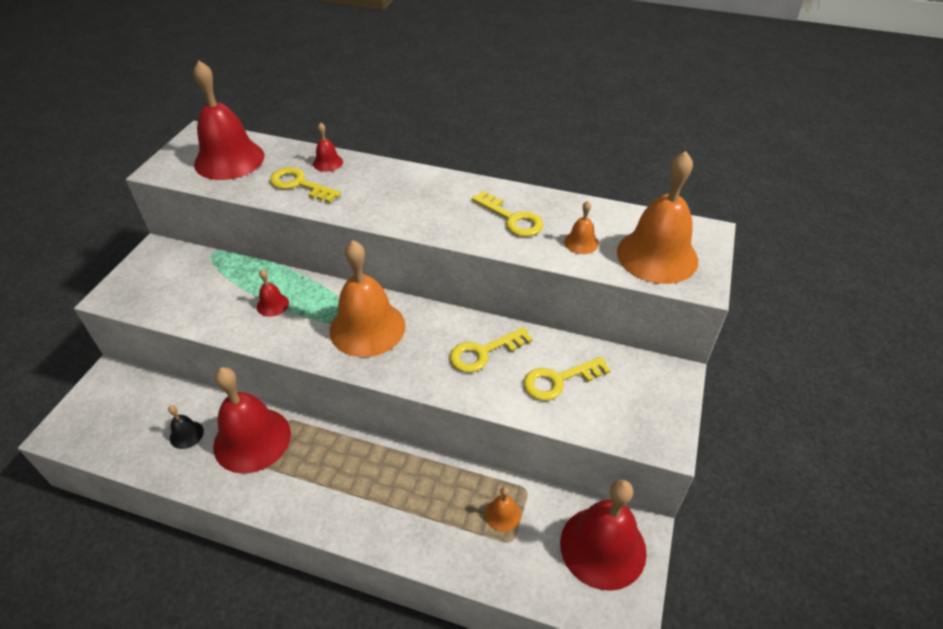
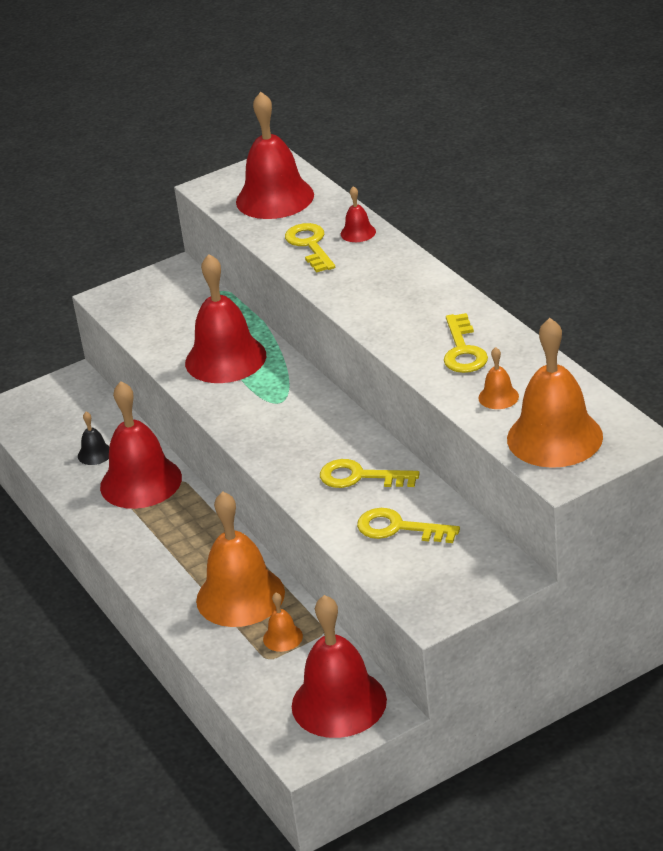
camera: 45 degrees right, 10 degrees down
(272, 304) = (225, 359): red bell -> red bell, size x2.29
(367, 328) = (283, 412): orange bell -> orange bell (240, 596)

